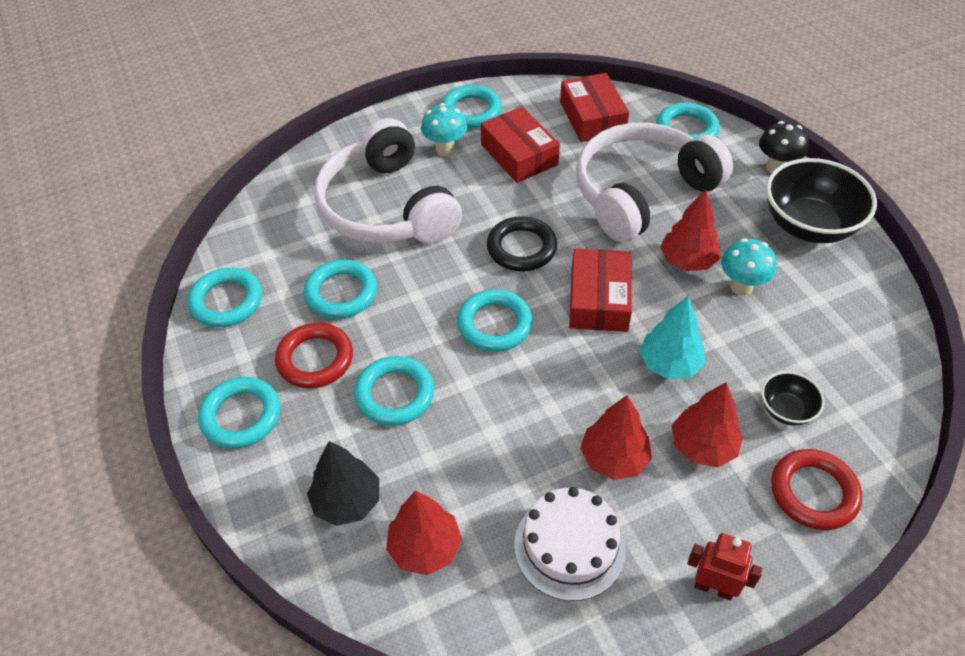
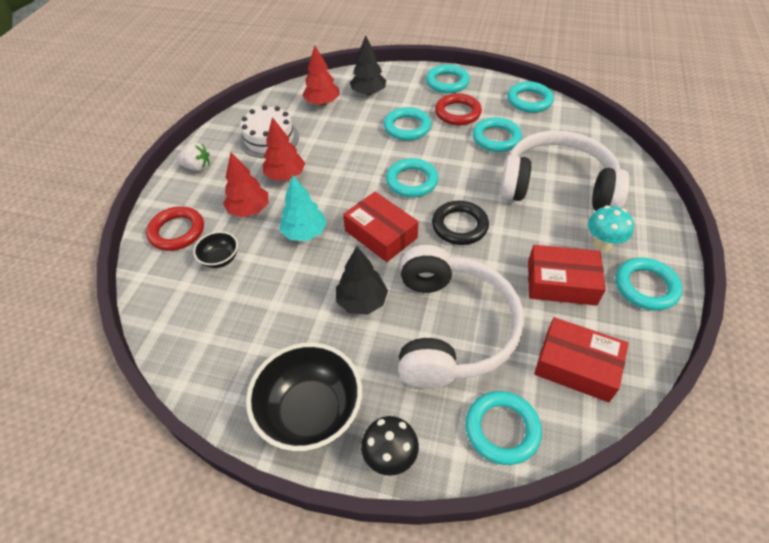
camera: 130 degrees right, 0 degrees up
(687, 261) = (362, 301): red tree -> black tree
(713, 587) = (197, 167): red robot -> white strawberry
(741, 286) = (311, 313): turquoise mushroom -> none

